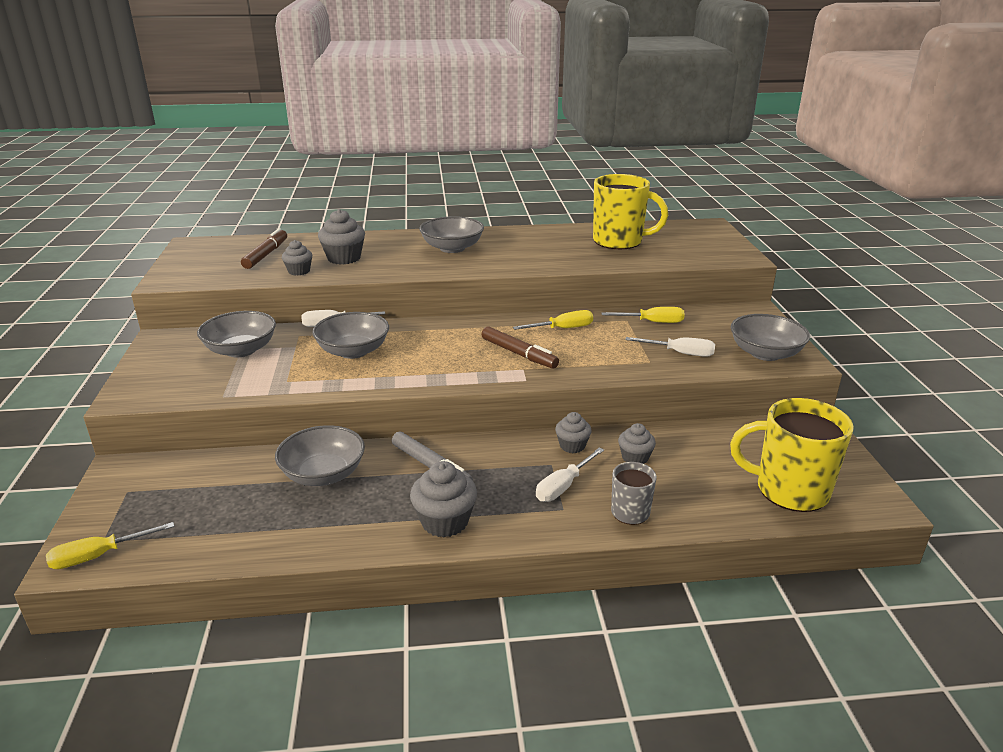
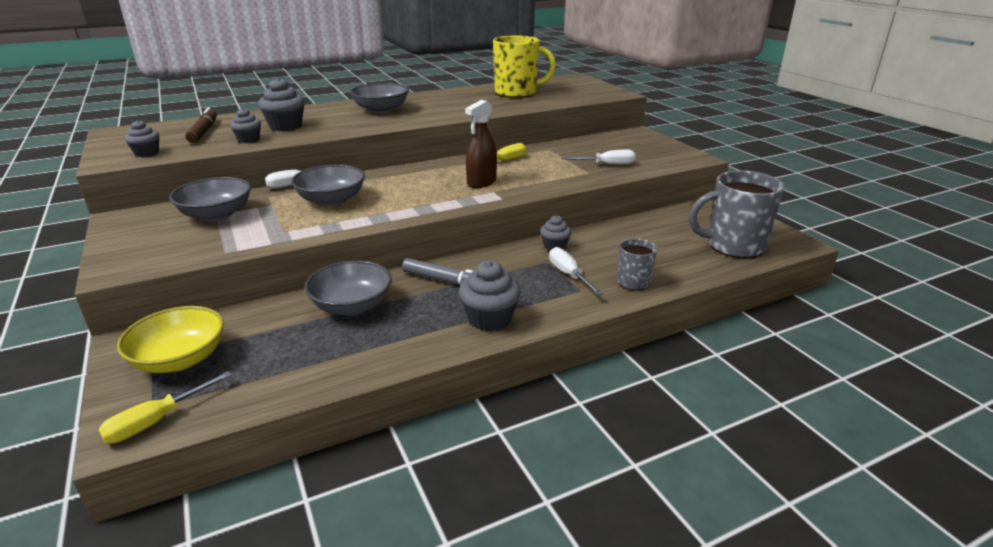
camera: 20 degrees left, 0 degrees up
(149, 497) = (180, 359): none -> yellow bowl
(519, 354) = (481, 182): brown marker -> brown spray bottle
(563, 486) = (569, 275): white screwdriver -> white screwdriver turned 135 degrees clockwise
(635, 457) = (609, 246): grey cupcake -> grey cupcake (146, 153)
(652, 322) = (570, 148): yellow screwdriver -> none
(765, 353) = (667, 157): grey bowl -> none
(789, 490) = (733, 246): yellow mug -> grey mug

